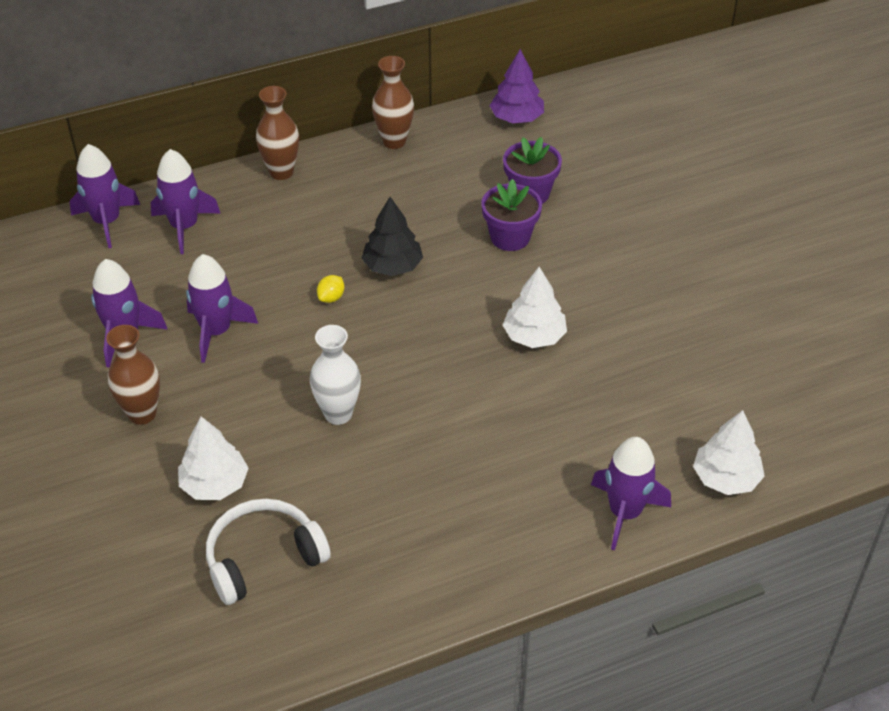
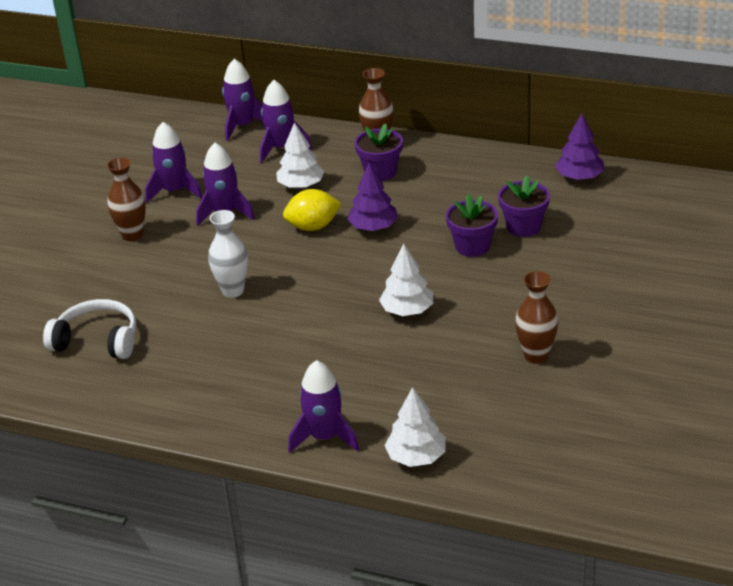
camera: 45 degrees right, 10 degrees down
(215, 484) = (122, 290): white tree -> white tree (301, 185)
(324, 203) = (380, 172): none -> purple flower pot
(331, 298) = (313, 227): yellow lemon -> yellow lemon, size x1.98
(392, 266) = (373, 227): black tree -> purple tree
(394, 141) = (474, 155): brown vase -> brown vase (536, 356)

